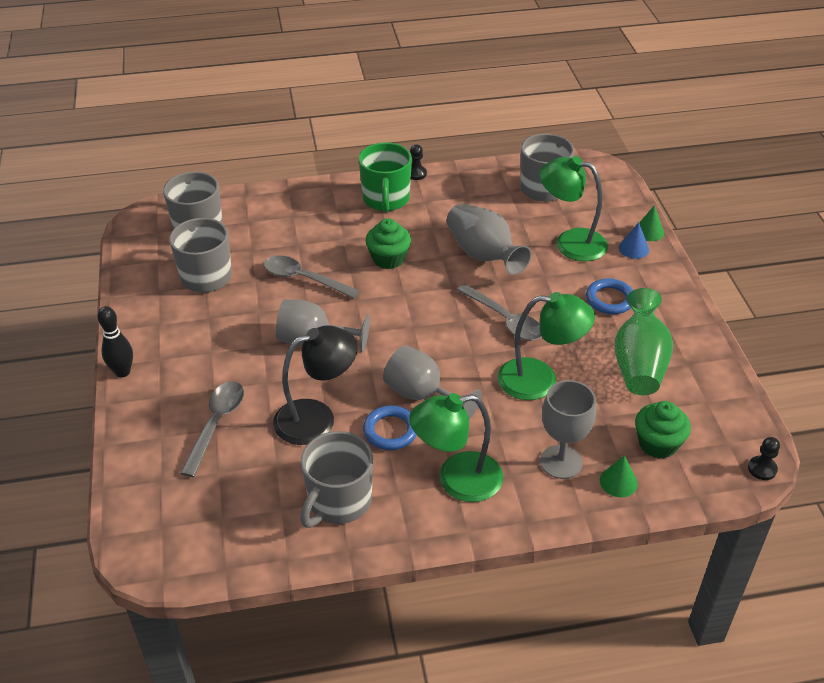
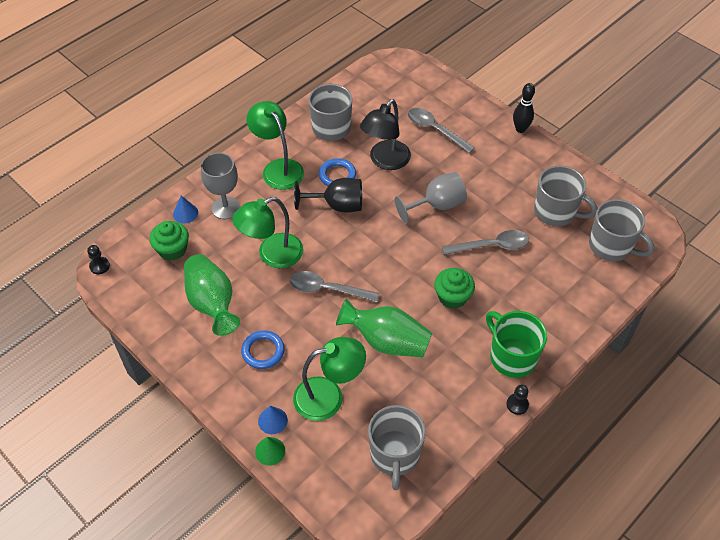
camera: 145 degrees right, 10 degrees up
(216, 424) = (435, 130): grey spoon -> grey spoon turned 150 degrees clockwise
(422, 395) = (337, 205): grey goblet -> black goblet
(457, 480) = (278, 168): green lamp -> green lamp turned 75 degrees counterclockwise
(483, 255) = (387, 341): grey vase -> green vase
(618, 482) = (185, 213): green cone -> blue cone

